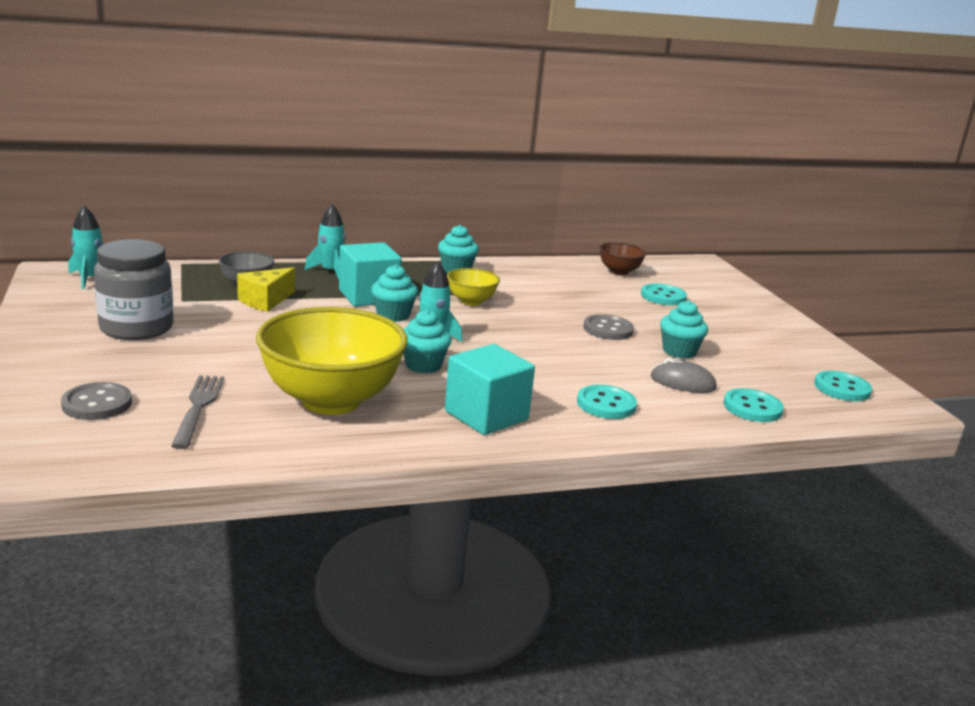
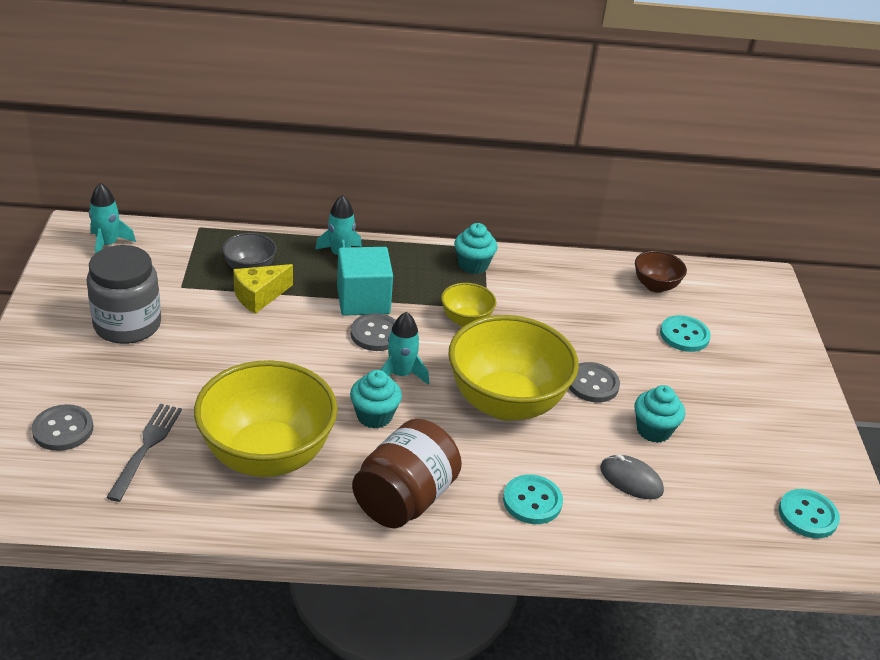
camera: 15 degrees right, 15 degrees up
(393, 315) = (376, 334): turquoise cupcake -> grey button
(486, 415) = (404, 499): turquoise cube -> brown jar
(540, 347) = (505, 403): none -> yellow bowl
(752, 408) = (687, 530): turquoise button -> none

